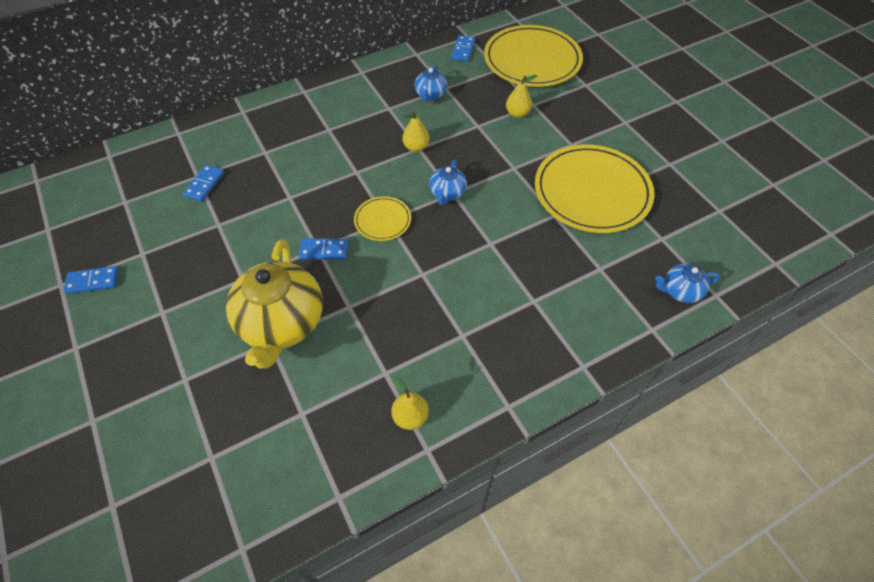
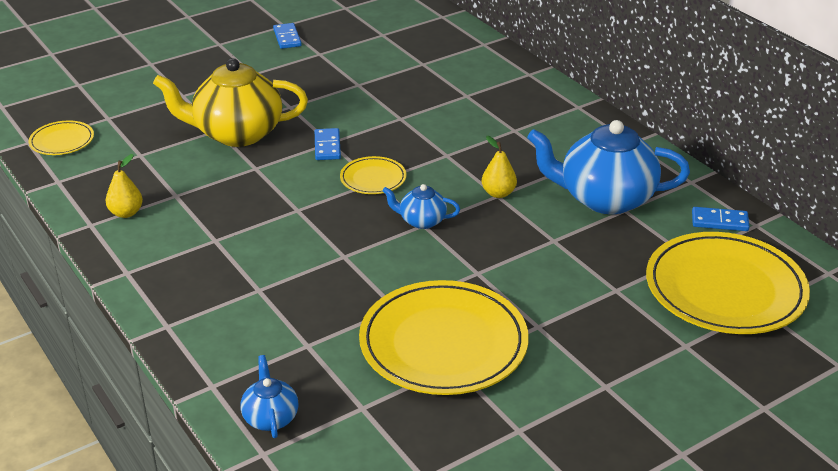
camera: 85 degrees right, 20 degrees down
(204, 184) = (411, 69): blue domino -> none
(250, 506) = (62, 141): none -> yellow plate
(430, 95) = (604, 198): blue teapot -> blue teapot, size x2.10
(517, 113) = (590, 275): yellow pear -> none

